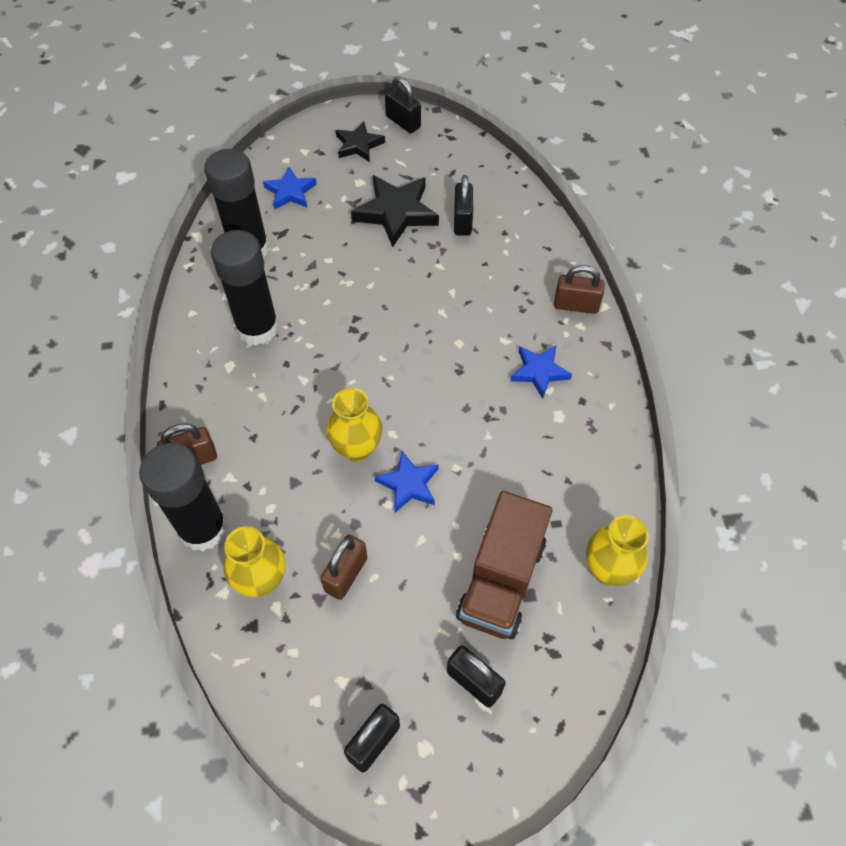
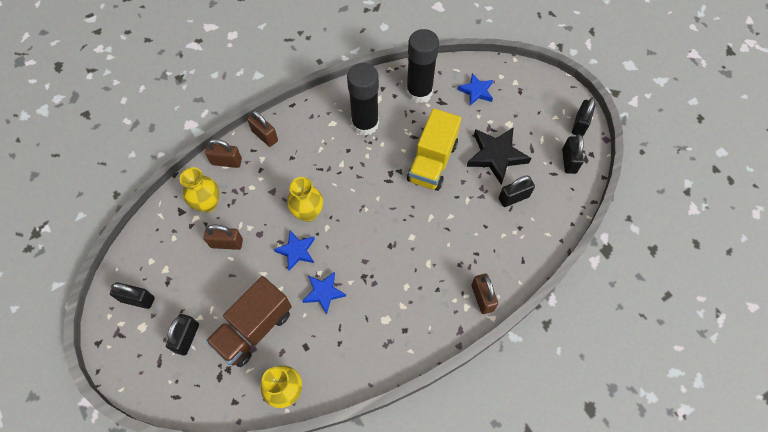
camera: 65 degrees right, 5 degrees up
(203, 528) = (226, 162): black glue stick -> brown padlock
(358, 145) = (540, 109): black star -> none
(365, 278) = (432, 162): none -> yellow truck
(444, 152) = (569, 161): none -> black padlock
(501, 580) = (254, 328): brown truck -> brown truck turned 45 degrees counterclockwise
(539, 372) = (414, 294): blue star -> blue star (323, 292)

